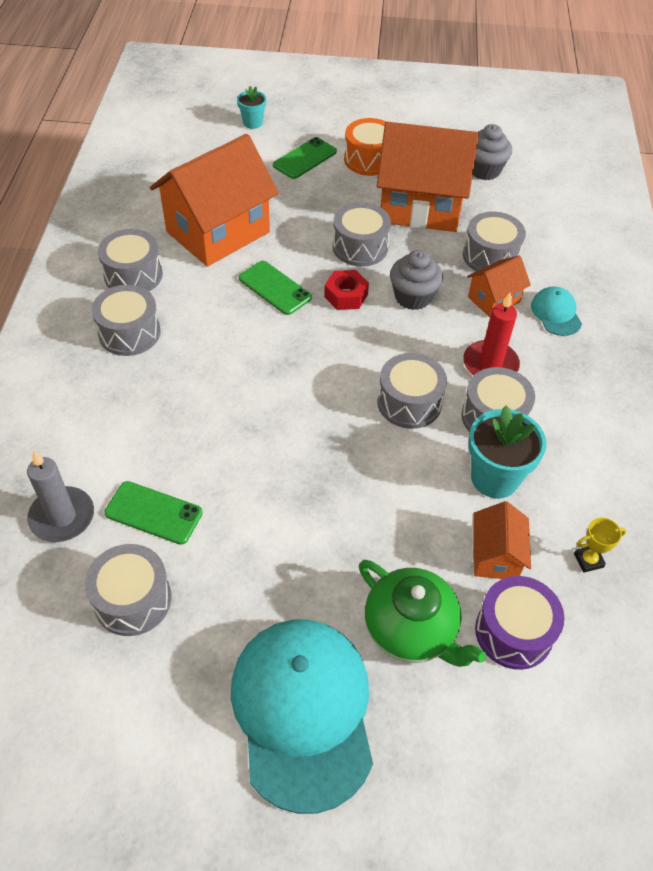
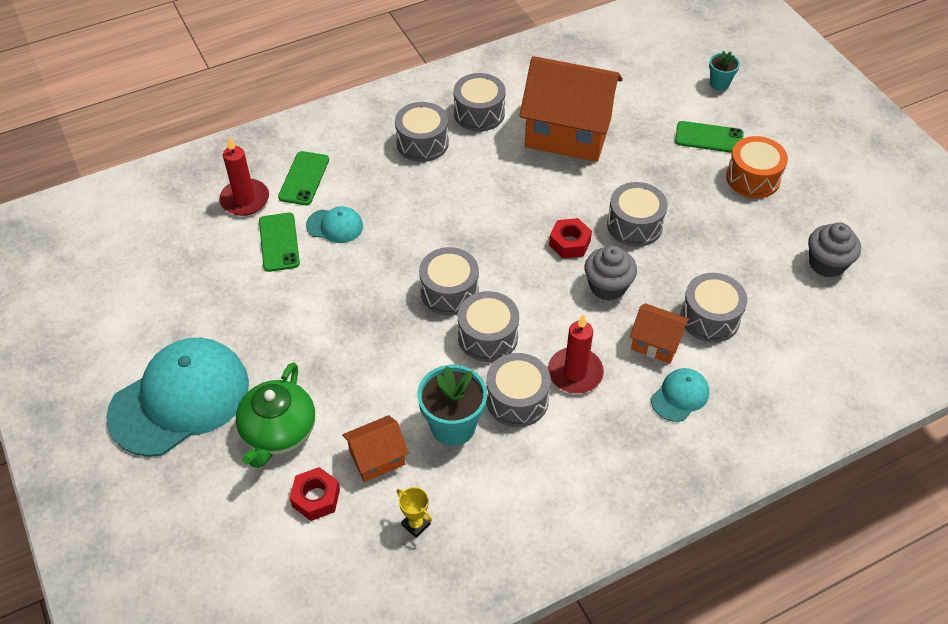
camera: 60 degrees right, 0 degrees up
(62, 517) = (245, 199): grey candle -> red candle
(133, 600) = (207, 269): grey drum -> grey drum (449, 292)
(174, 453) = (335, 226): none -> turquoise cap
(274, 288) = (538, 197): green phone -> green phone (304, 178)
(420, 206) = (727, 241): orange house -> none
(513, 632) = (316, 498): purple drum -> red nut

